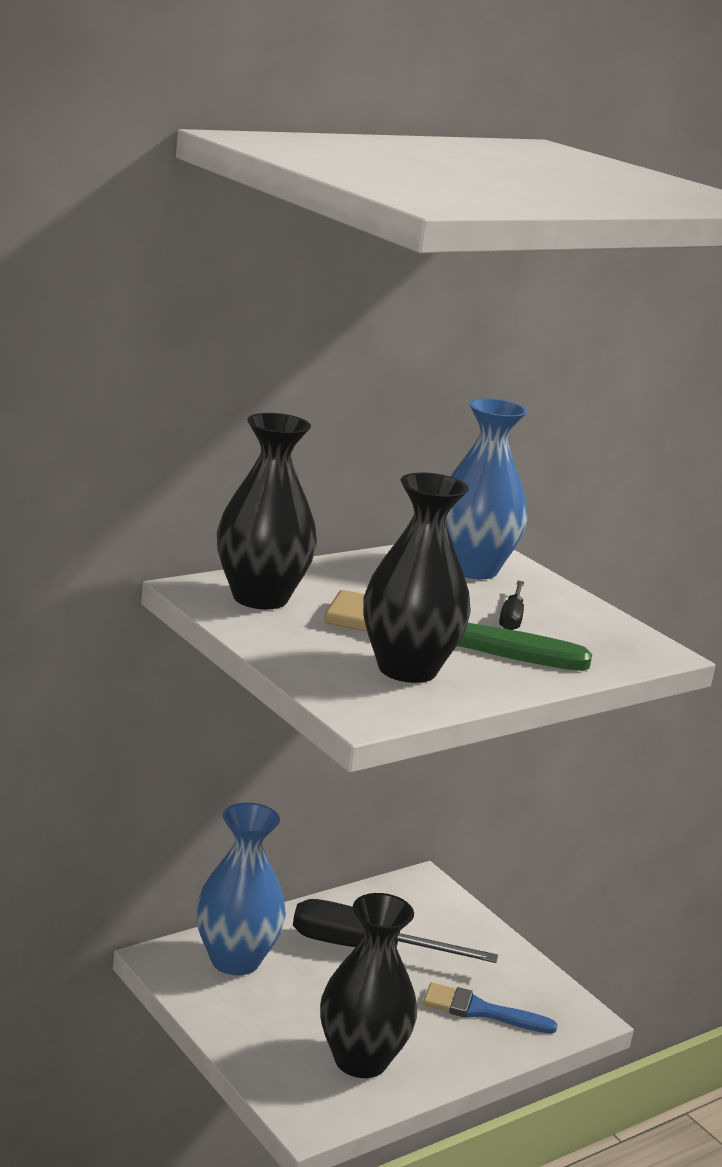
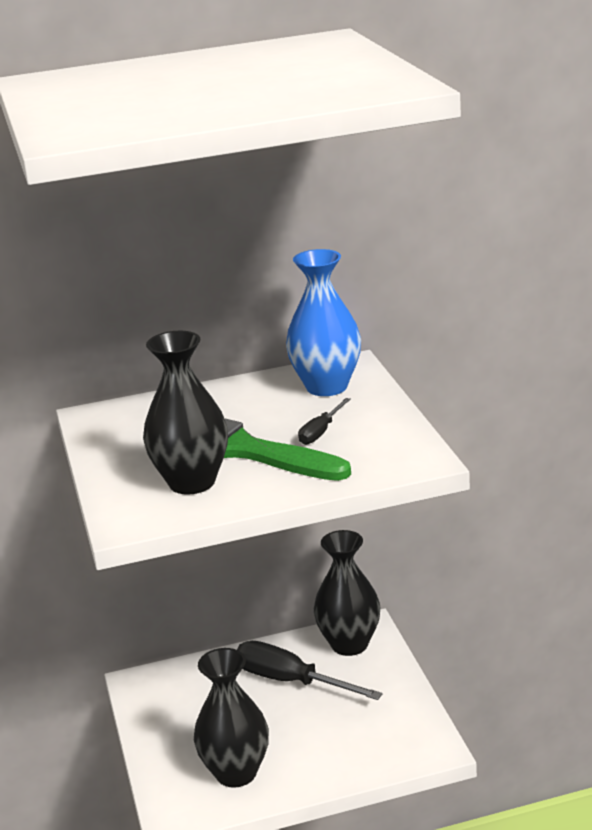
camera: 25 degrees right, 5 degrees up
(235, 960) = (186, 686): blue vase -> none
(260, 598) = (130, 421): black vase -> black vase (349, 644)
(480, 1011) = (353, 738): blue brush -> none

